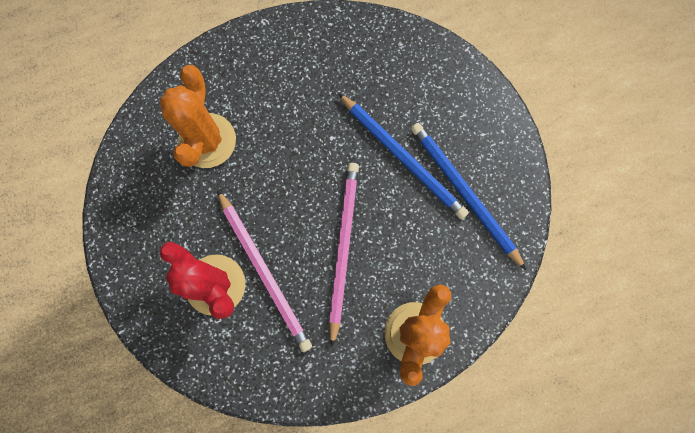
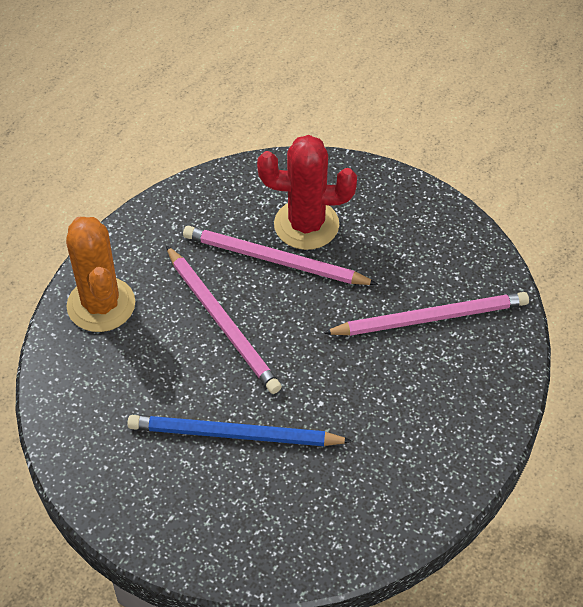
camera: 140 degrees right, 25 degrees down
(207, 141) = (430, 318): orange cactus -> pink pencil
(464, 193) = (145, 446): blue pencil -> none

